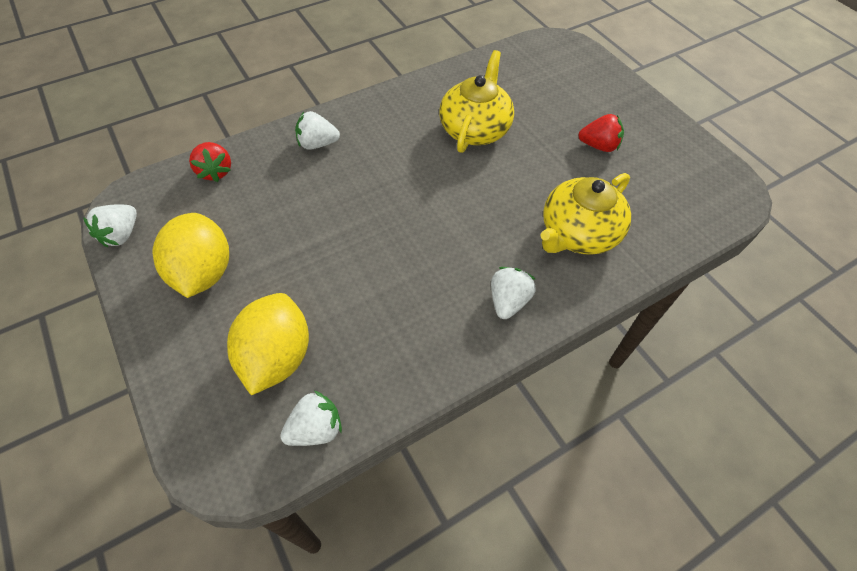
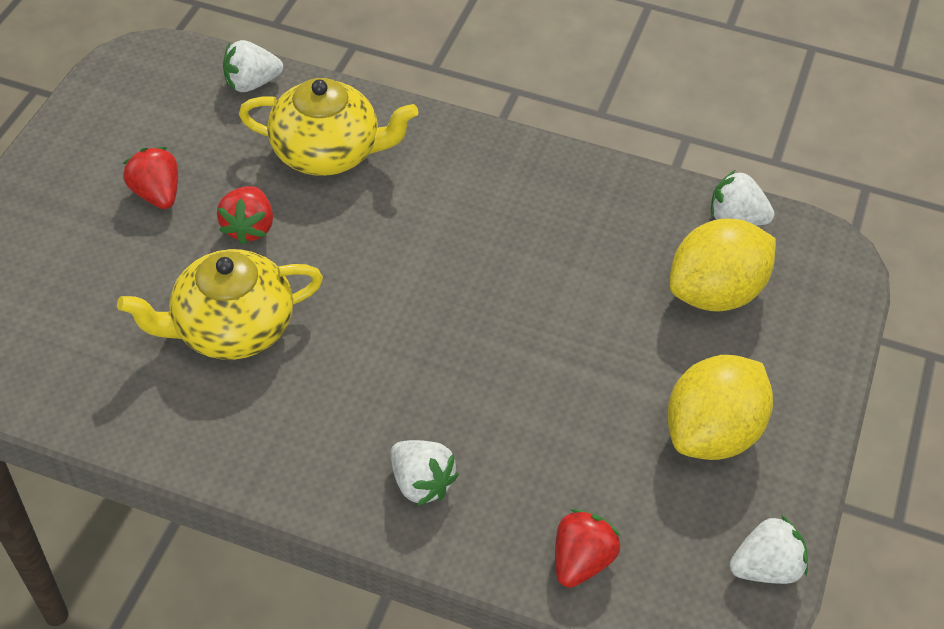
camera: 130 degrees left, 5 degrees down
(508, 301) = (471, 163): white strawberry -> white strawberry (252, 83)
(541, 168) = (249, 228): none -> red strawberry

